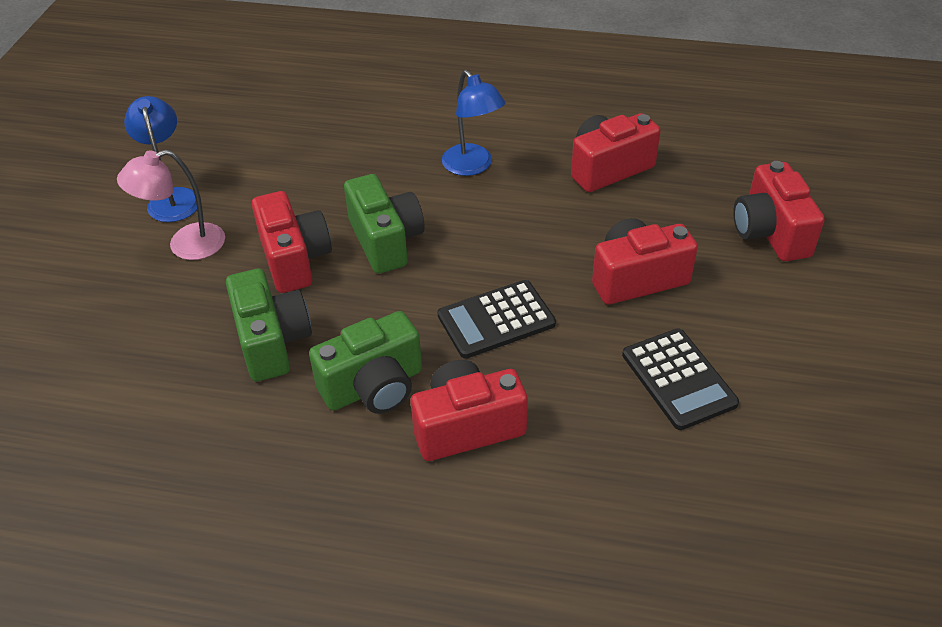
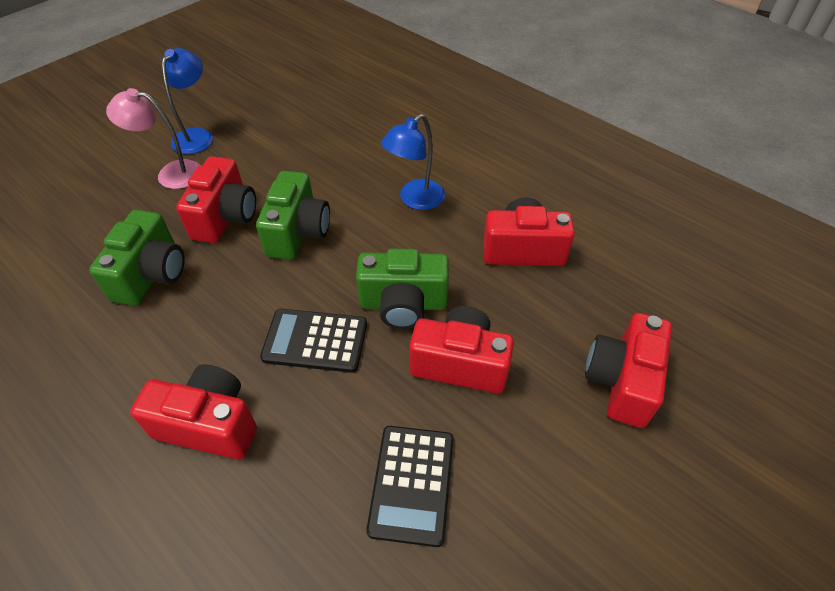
camera: 30 degrees right, 5 degrees up
(374, 386) = (180, 349): green camera -> green camera (403, 304)
(472, 166) = (415, 200): blue lamp -> blue lamp turned 45 degrees clockwise

